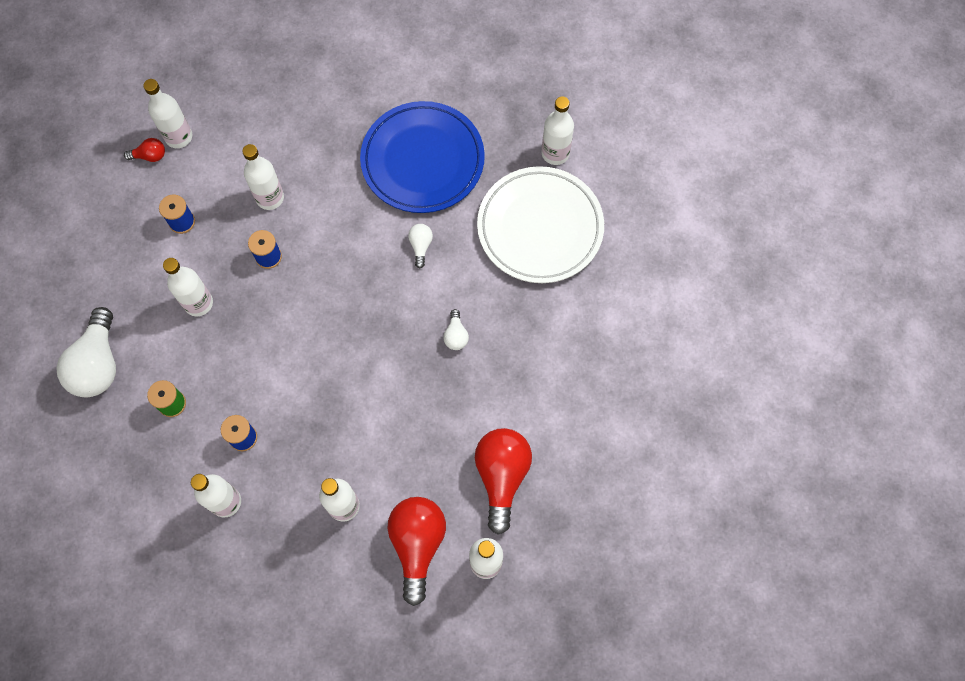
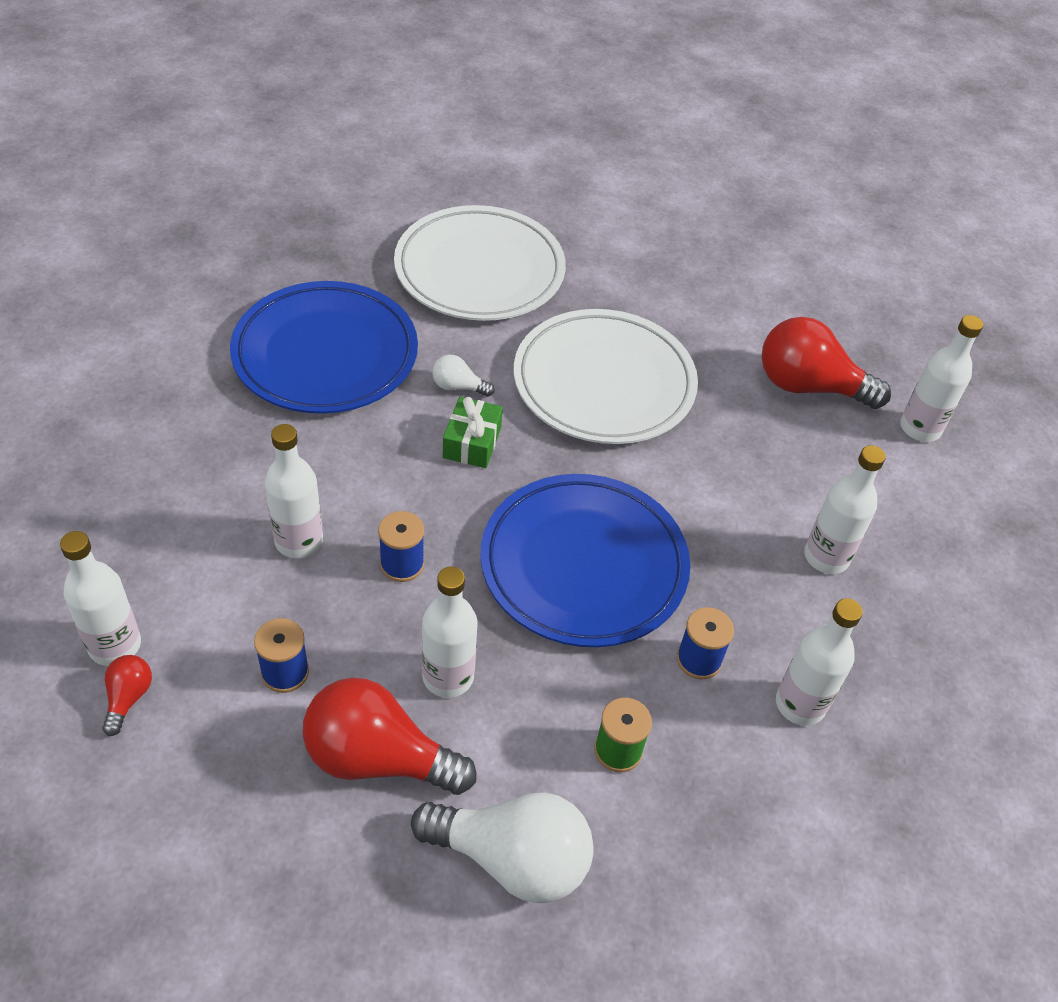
camera: 80 degrees left, 20 degrees down
(295, 357) = (583, 565): none -> blue plate
(375, 268) = (472, 442): none -> green gift
(417, 544) = (890, 489): red light bulb -> red light bulb (378, 758)
(456, 335) = (604, 383): white light bulb -> white plate
(555, 153) = (380, 232): white bottle -> none

